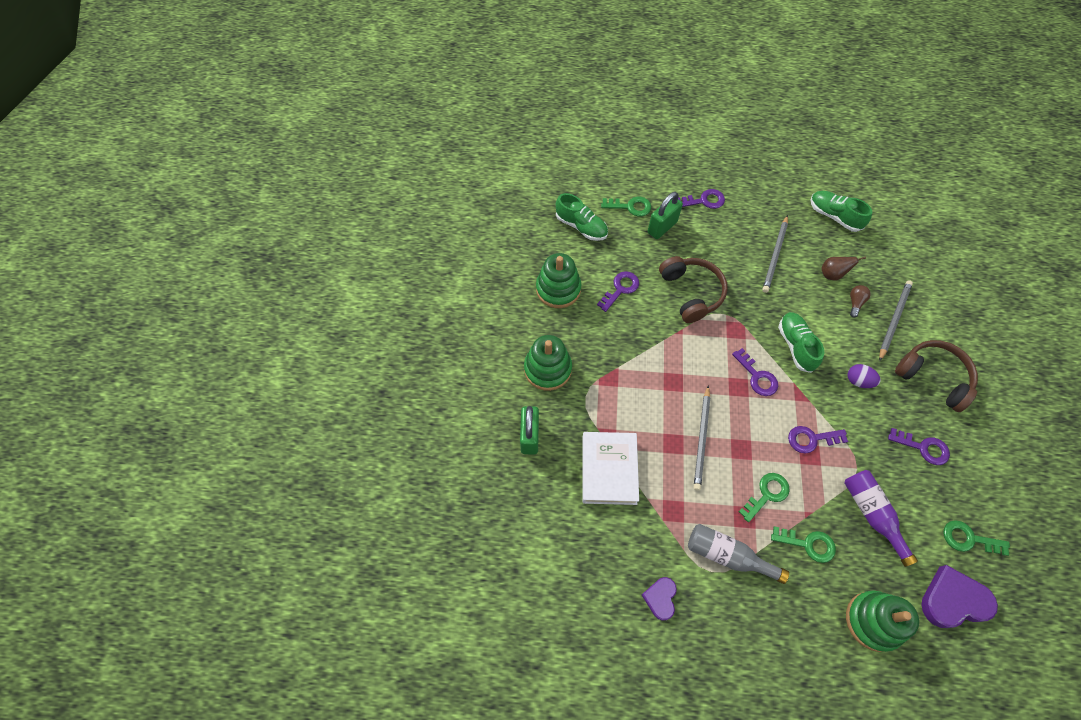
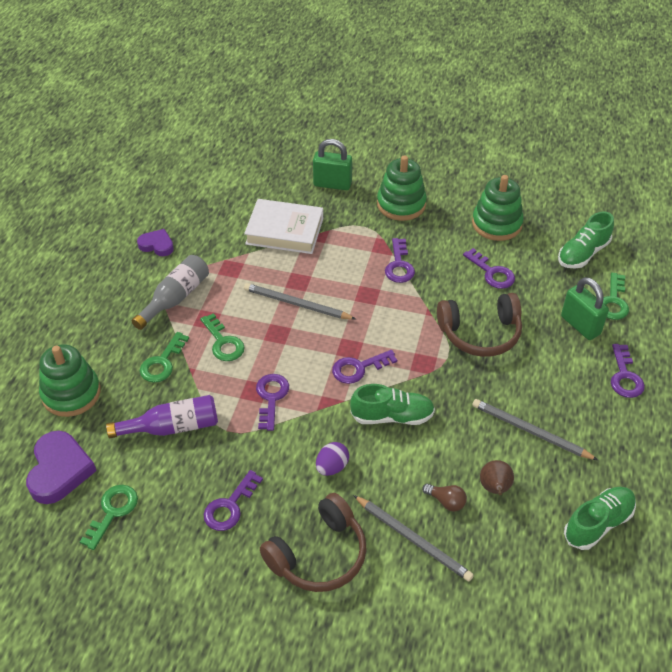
camera: 100 degrees right, 15 degrees down
(630, 361) = (399, 265): none -> purple key

